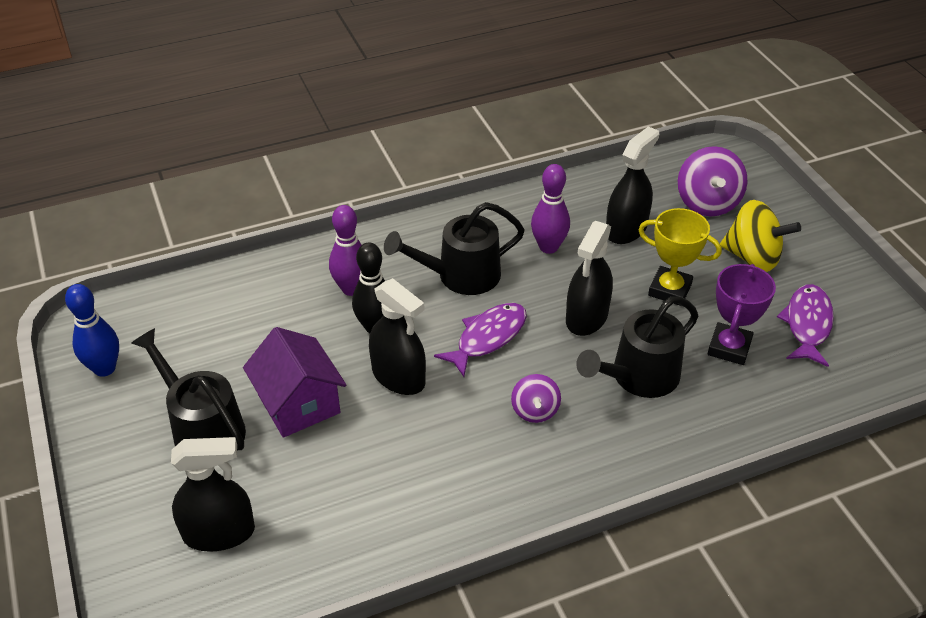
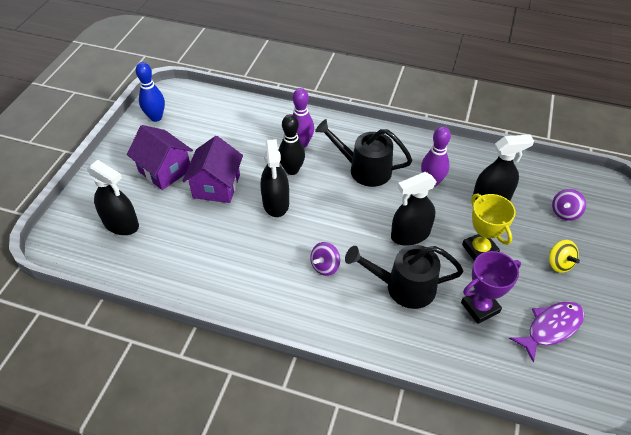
camera: 40 degrees right, 5 degrees up
(202, 428) = (165, 170): black watering can -> purple house
(487, 338) = (342, 211): purple fish -> none
(707, 203) = (564, 212): purple spinning top -> purple spinning top, size x0.59
(752, 257) = (559, 264): yellow spinning top -> yellow spinning top, size x0.59

